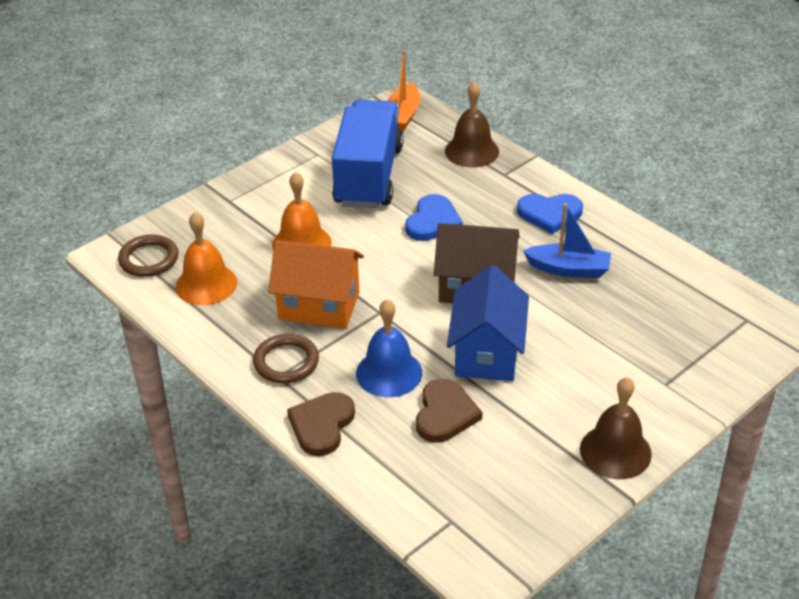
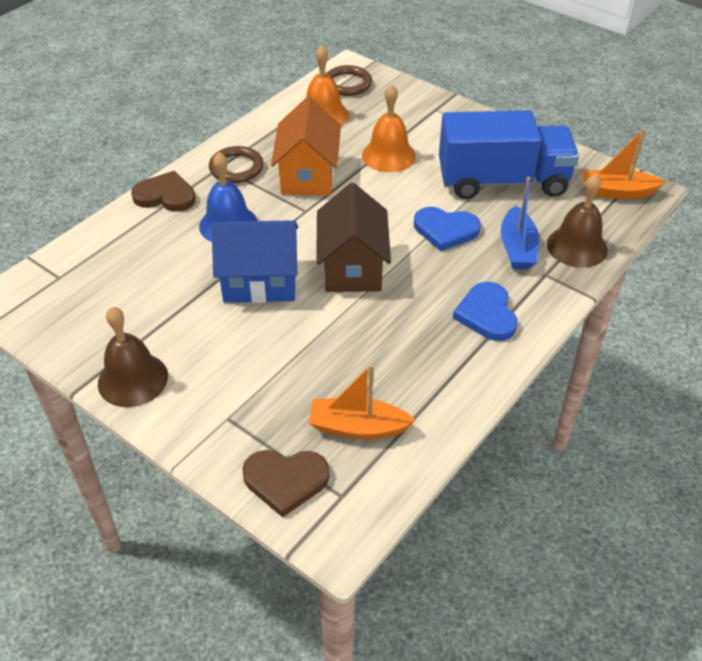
camera: 80 degrees right, 5 degrees up
(445, 414) = (180, 262): brown heart -> brown heart (285, 481)
(568, 269) = (396, 334): blue boat -> blue boat (517, 248)
(676, 304) = (357, 427): none -> orange boat

